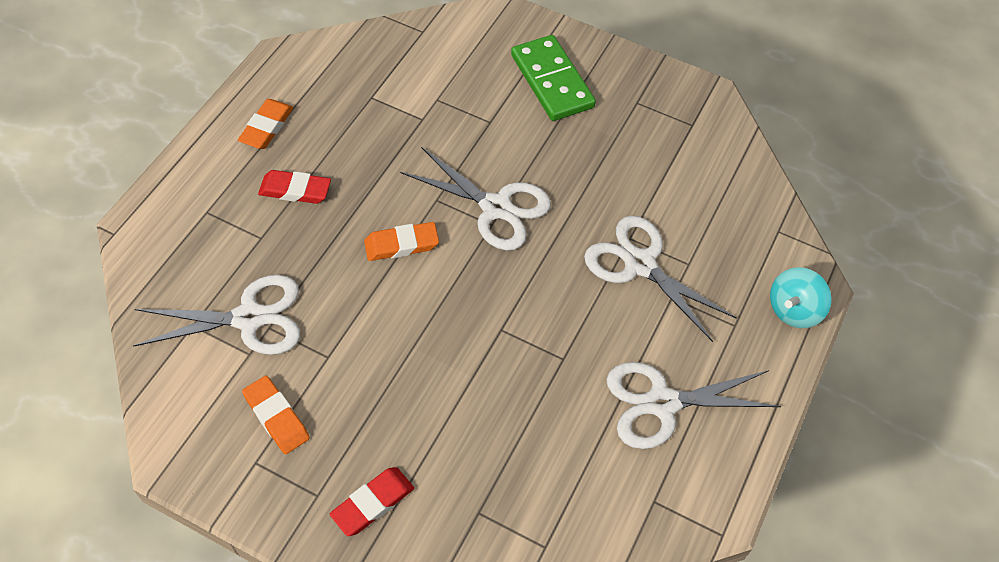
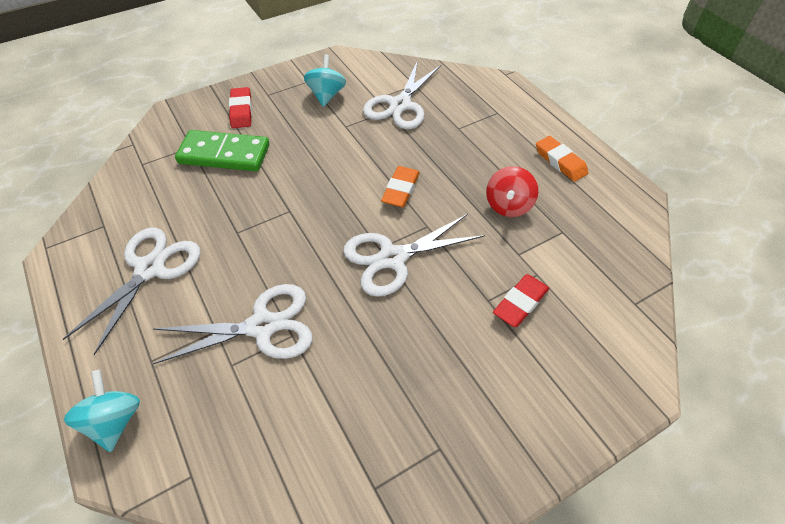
camera: 125 degrees right, 5 degrees down
(276, 417) = (326, 95): orange eraser -> turquoise spinning top
(295, 190) = (488, 156): red eraser -> red eraser (520, 303)
(364, 147) = (508, 206): none -> red spinning top
(551, 81) = (513, 380): green domino -> green domino (224, 154)

